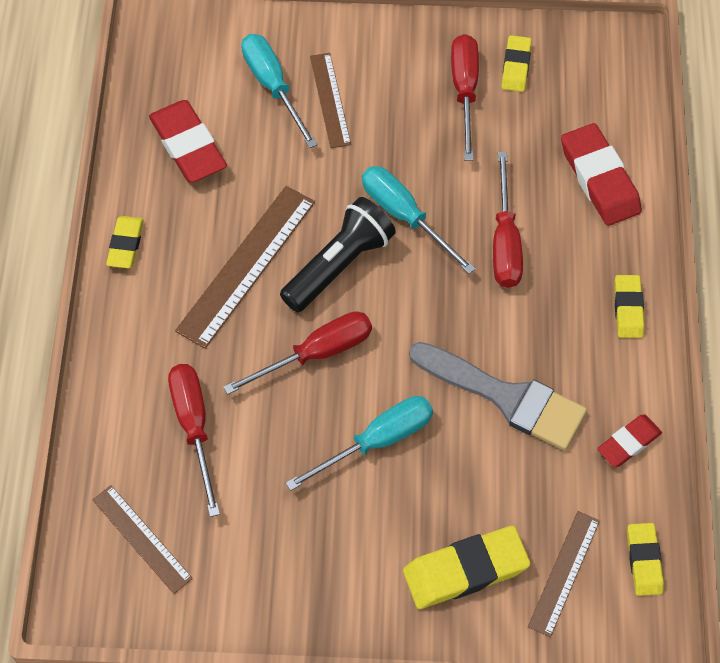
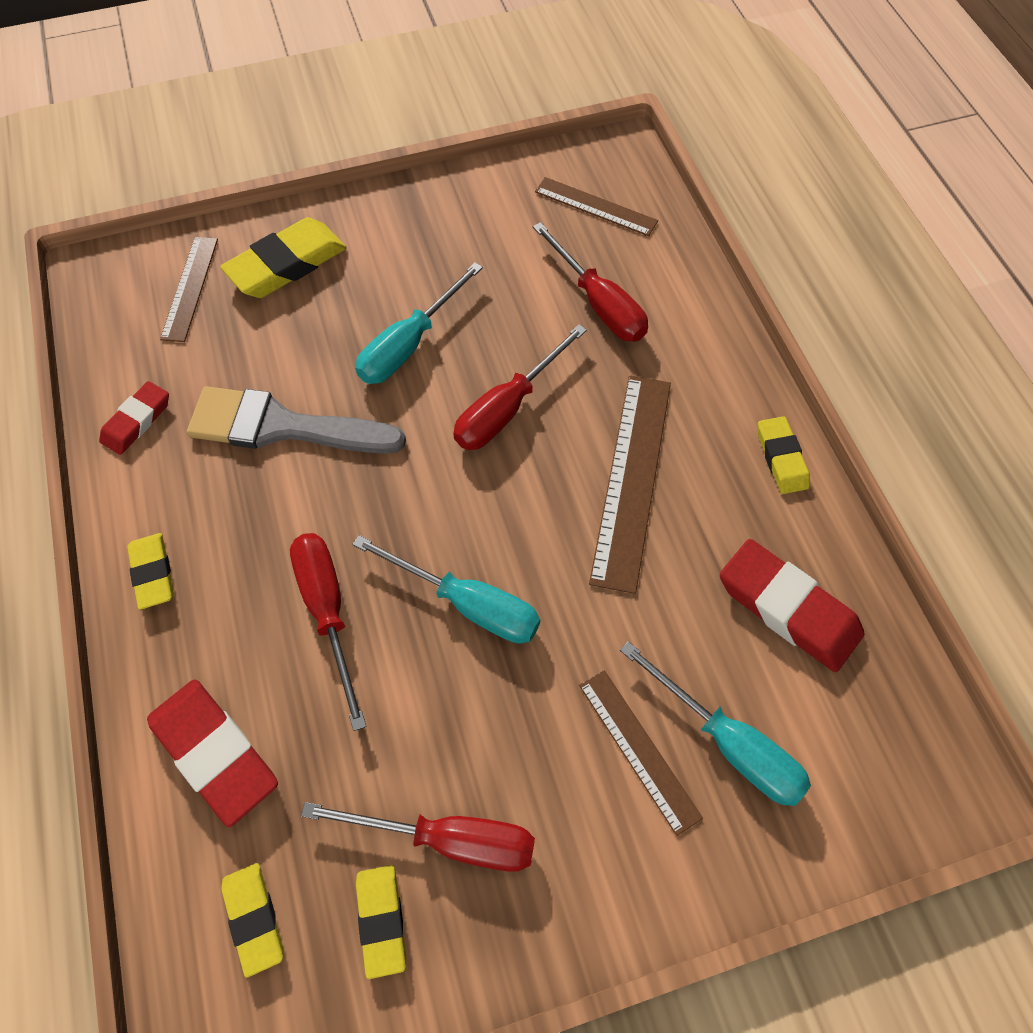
camera: 160 degrees right, 0 degrees up
(339, 265) = (524, 514): black flashlight -> none
(465, 91) = (448, 839): red screwdriver -> red screwdriver turned 60 degrees counterclockwise
(644, 561) = (110, 319): yellow eraser -> yellow eraser (254, 918)

